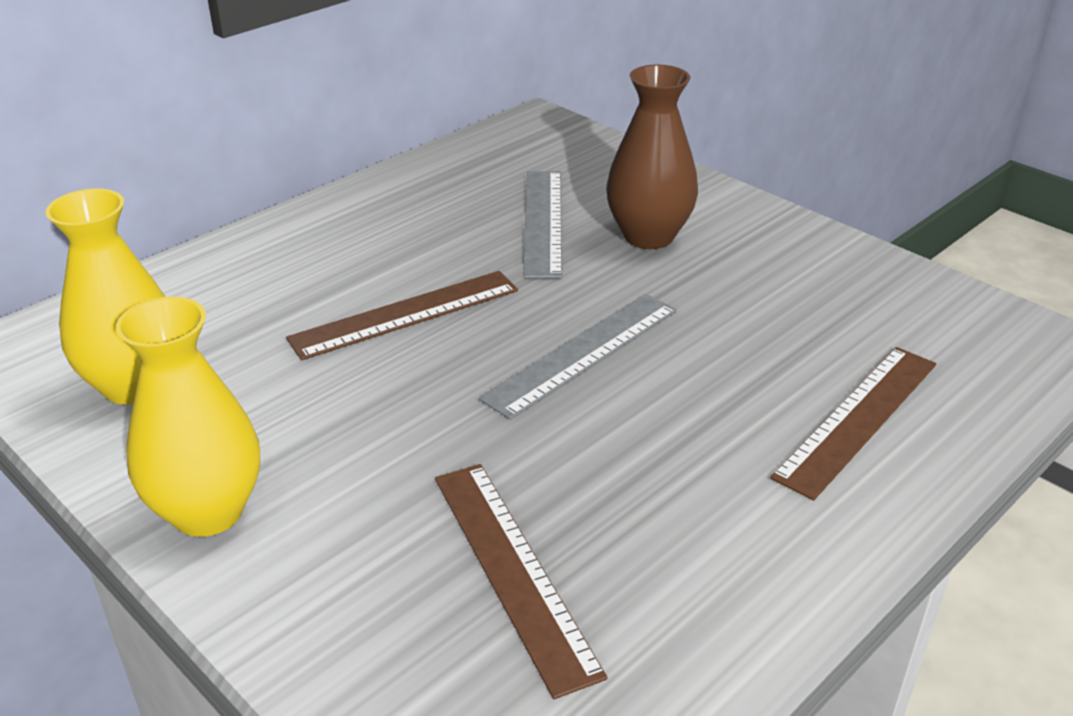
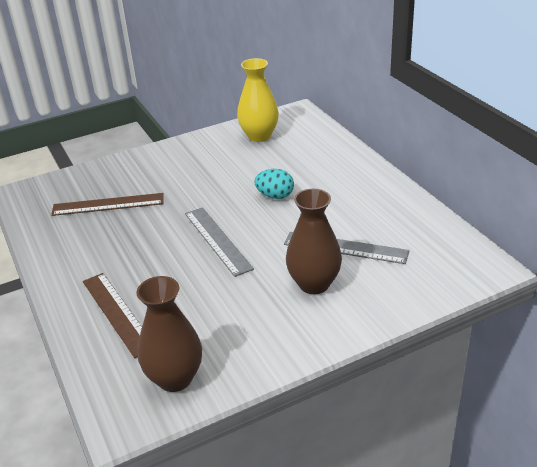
camera: 110 degrees right, 0 degrees up
(208, 512) = (180, 150): yellow vase -> none
(405, 314) = (275, 196): brown ruler -> turquoise egg
(934, 316) = (175, 378): none -> brown vase

